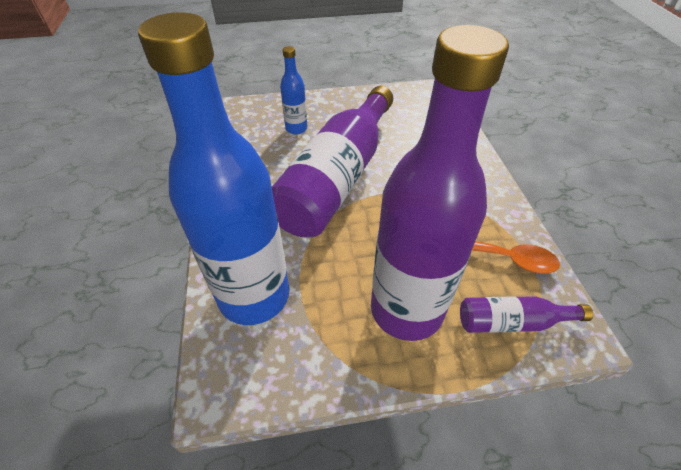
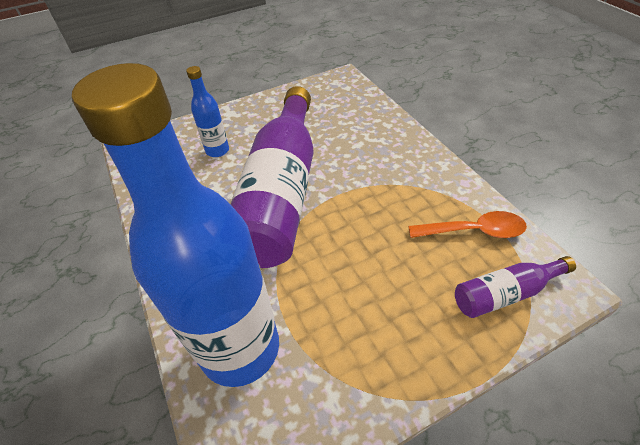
camera: 15 degrees left, 0 degrees up
(406, 310) = (403, 313): purple bottle -> none

